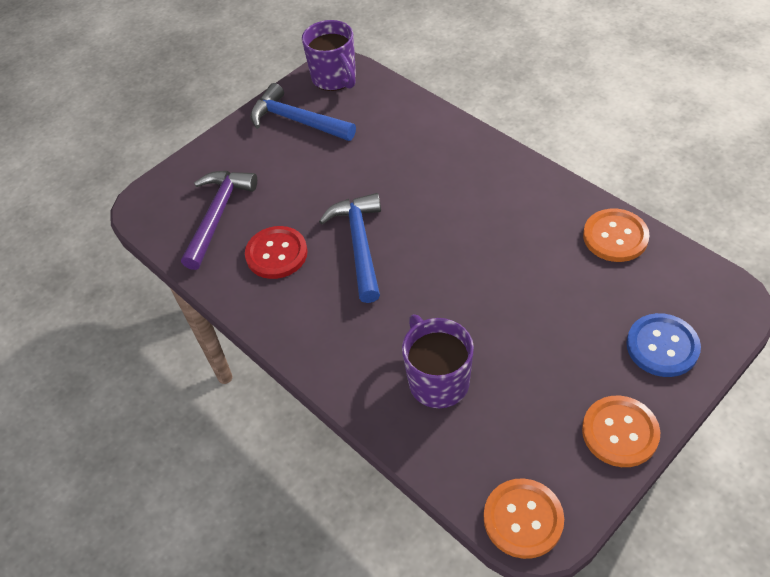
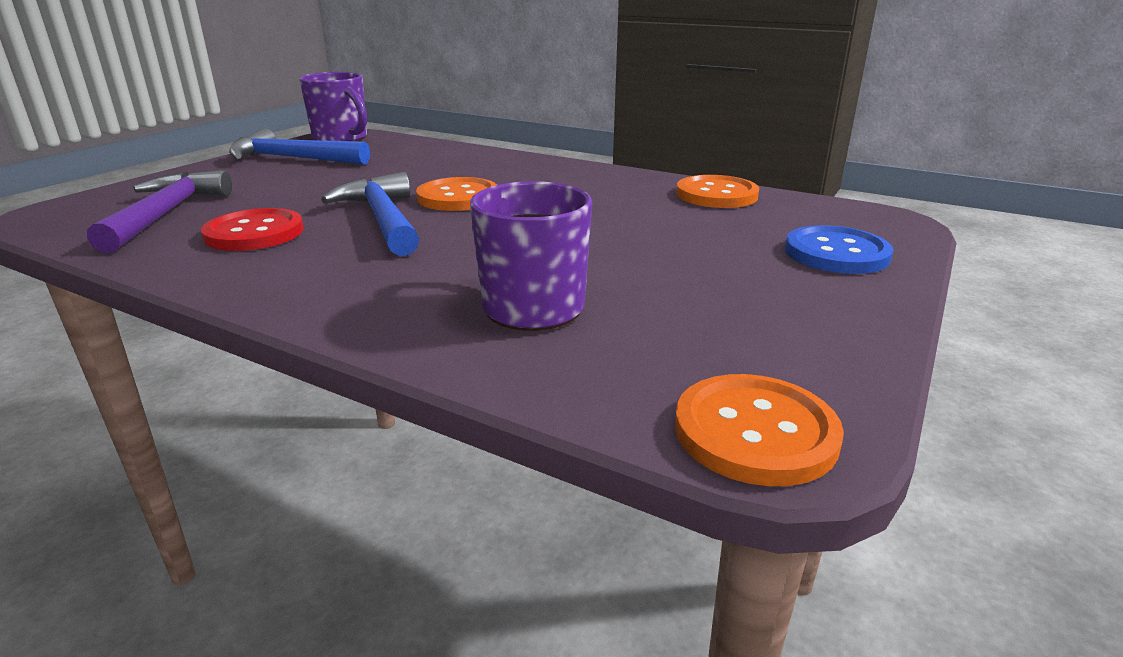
camera: 20 degrees left, 25 degrees down
(620, 432) = (843, 322): orange button -> orange button (458, 197)

